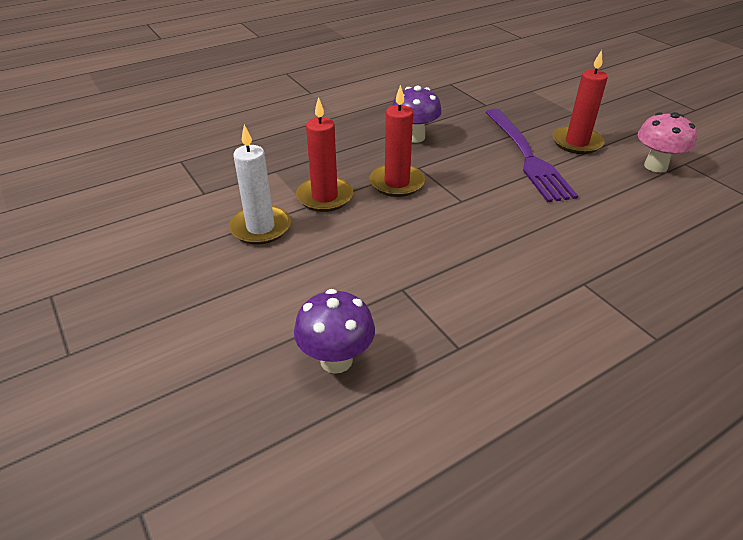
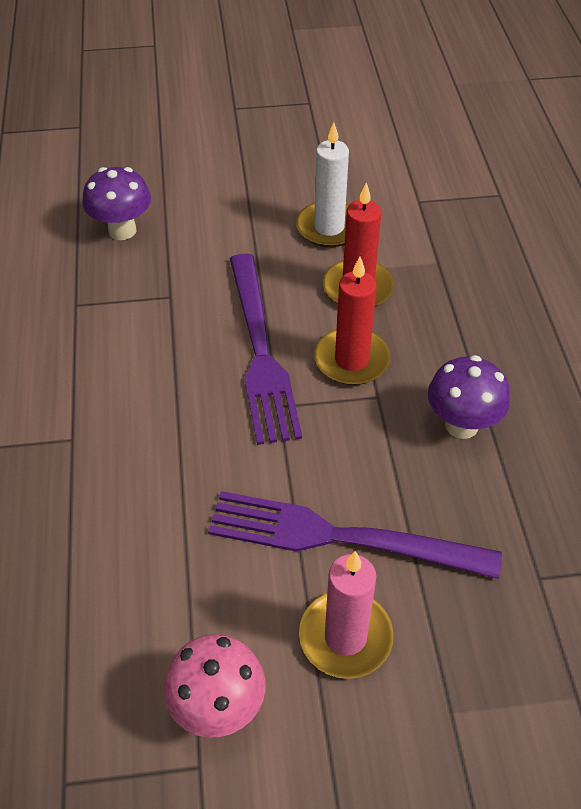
camera: 115 degrees right, 10 degrees up
(422, 222) = (260, 352): none -> purple fork
(576, 143) = (345, 637): red candle -> pink candle

